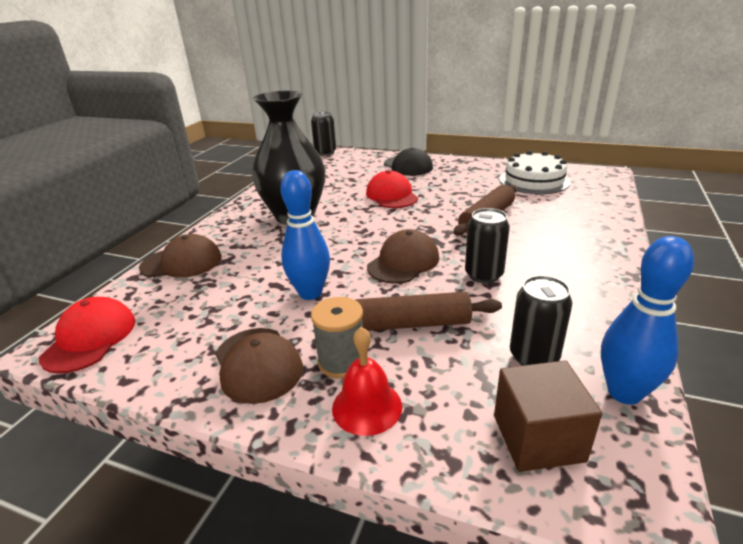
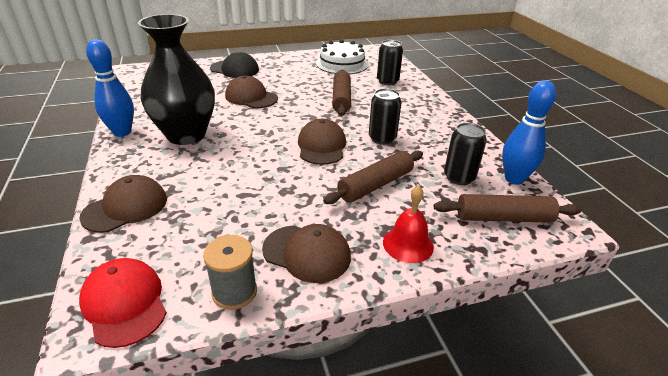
camera: 40 degrees left, 5 degrees up
(310, 293) = (281, 190): blue bowling pin -> blue bowling pin (122, 132)
(325, 152) = (138, 70): black can -> black can (387, 81)
(342, 361) = (361, 226): grey spool -> grey spool (234, 292)
(391, 195) = (251, 97): red cap -> brown cap
(538, 438) = (503, 218): brown cube -> brown rolling pin

